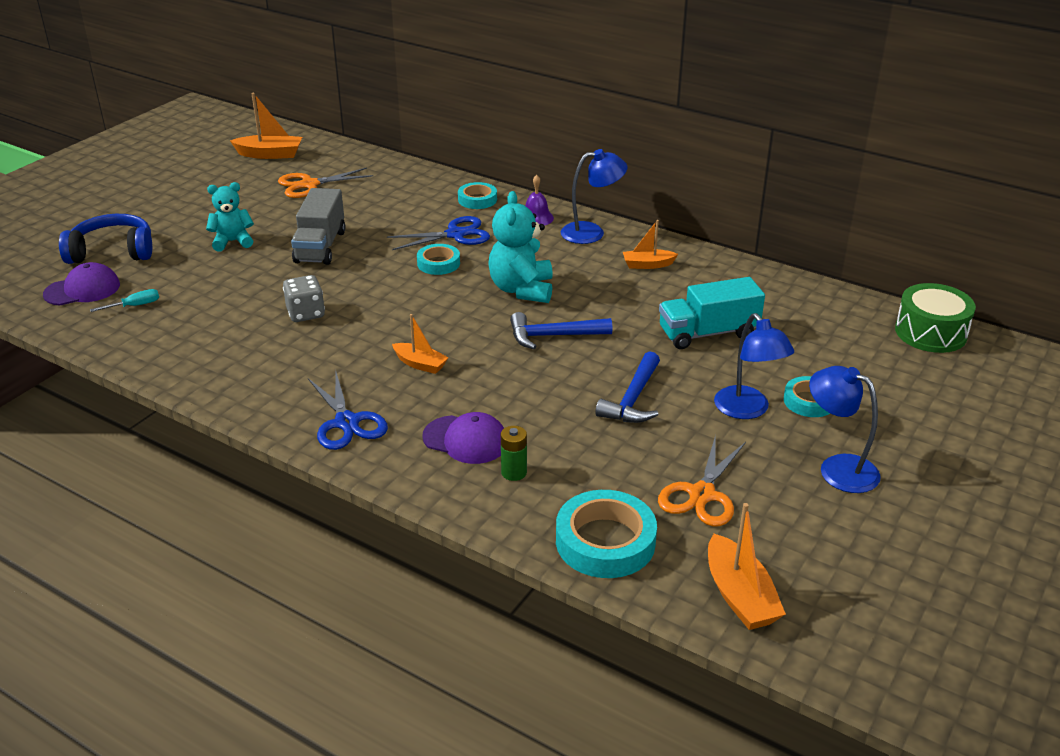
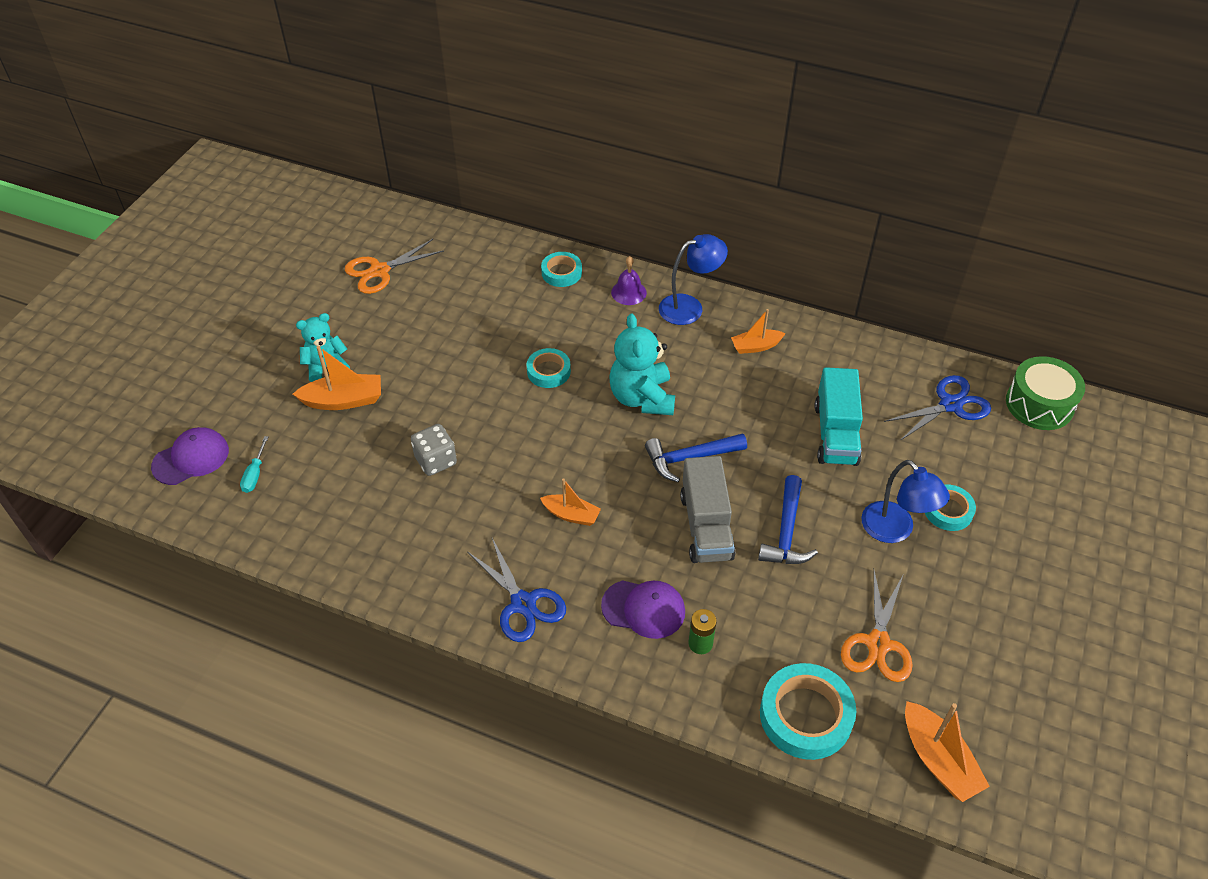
camera: 10 degrees left, 15 degrees up
(112, 251) = (203, 398): blue headphones -> none
(134, 306) = (255, 474): turquoise screwdriver -> turquoise screwdriver turned 135 degrees clockwise
(270, 154) = (322, 229): orange boat -> orange boat (344, 400)
(320, 246) = (420, 362): grey truck -> grey truck (706, 526)
(456, 234) = (554, 327): blue scissors -> blue scissors (950, 405)
(708, 333) = (835, 434): turquoise truck -> turquoise truck turned 60 degrees counterclockwise
(837, 468) = (990, 592): blue lamp -> none

